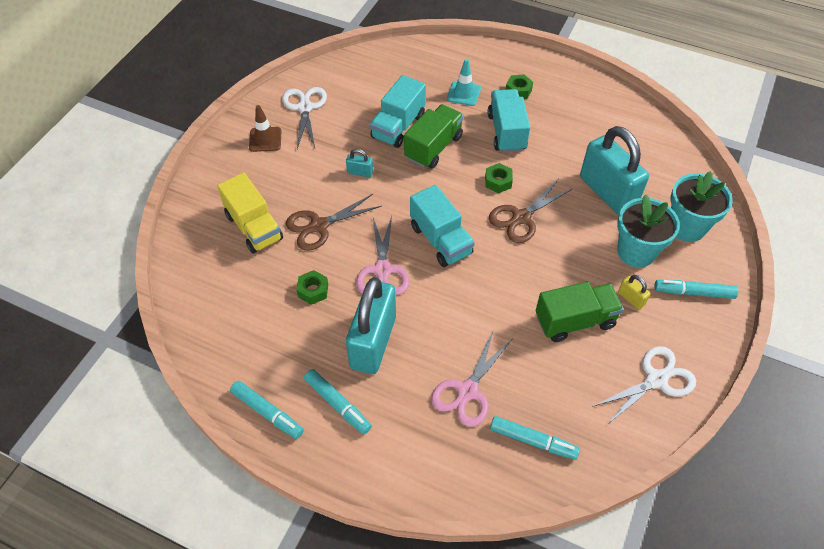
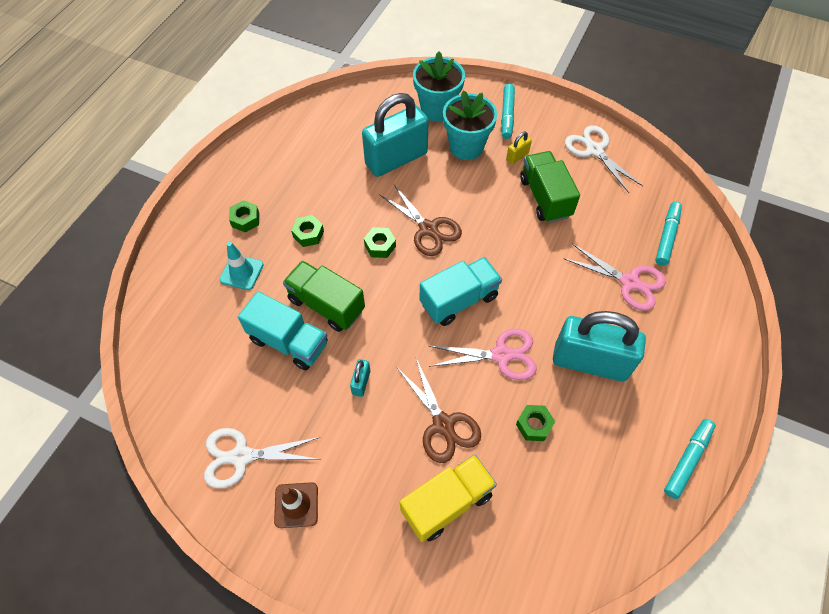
camera: 90 degrees left, 5 degrees up
(337, 404) = (664, 392): turquoise marker -> none
(506, 132) = (308, 234): turquoise truck -> green nut

